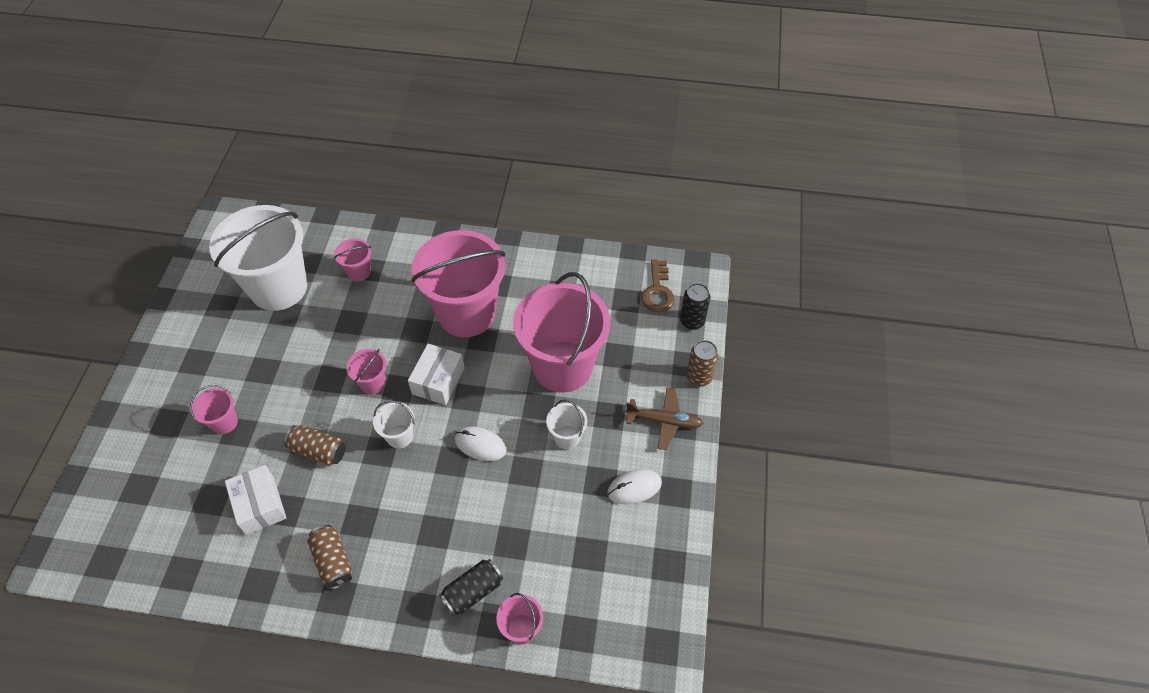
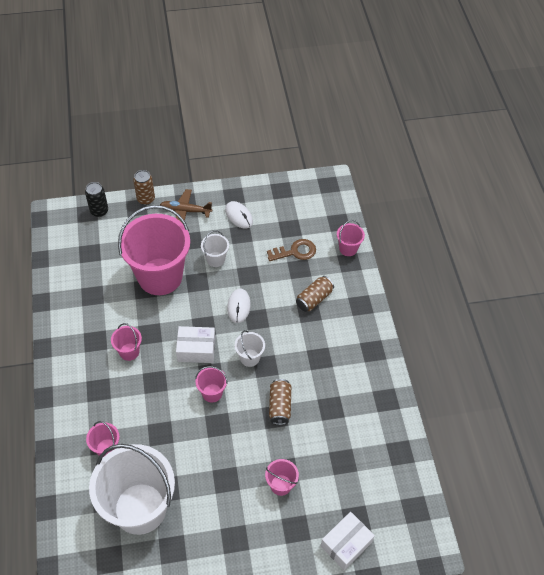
camera: 110 degrees left, 0 degrees up
(260, 505) = (334, 425): white box -> white box (346, 544)
(333, 561) = (352, 362): brown can -> brown can (314, 299)
(466, 313) = (129, 352): pink bucket -> pink bucket, size x0.42
(473, 591) = (337, 279): black can -> none
(657, 291) = (76, 236): brown key -> brown key (295, 251)
(664, 421) = (186, 211): brown plane -> brown plane turned 75 degrees counterclockwise

